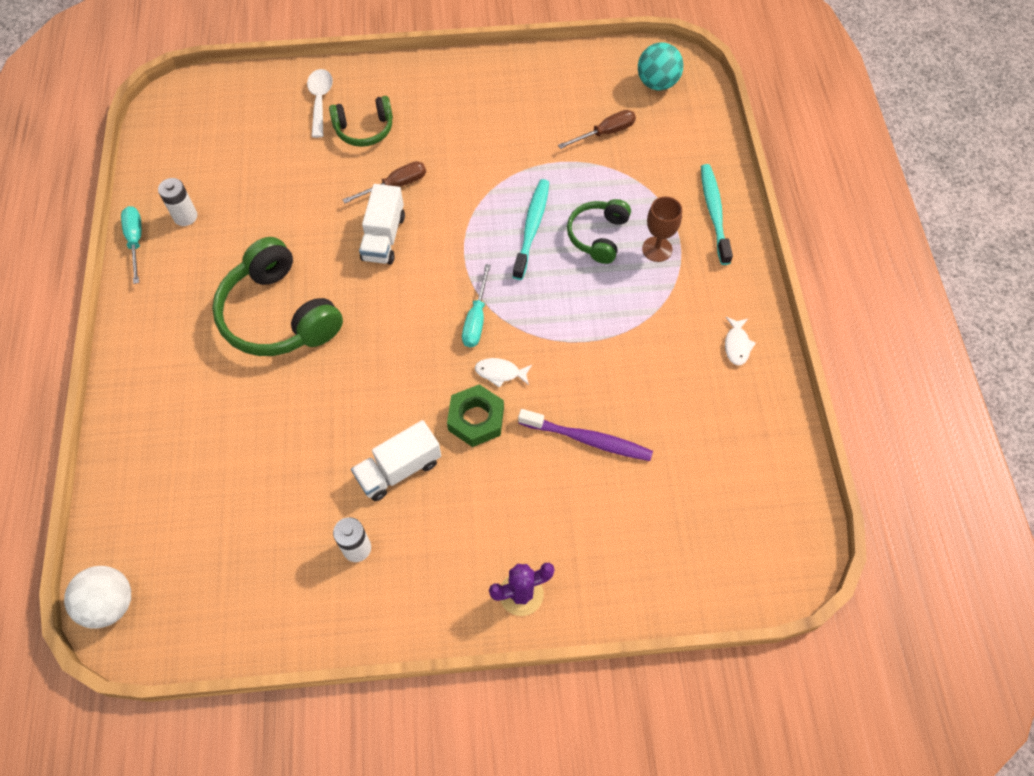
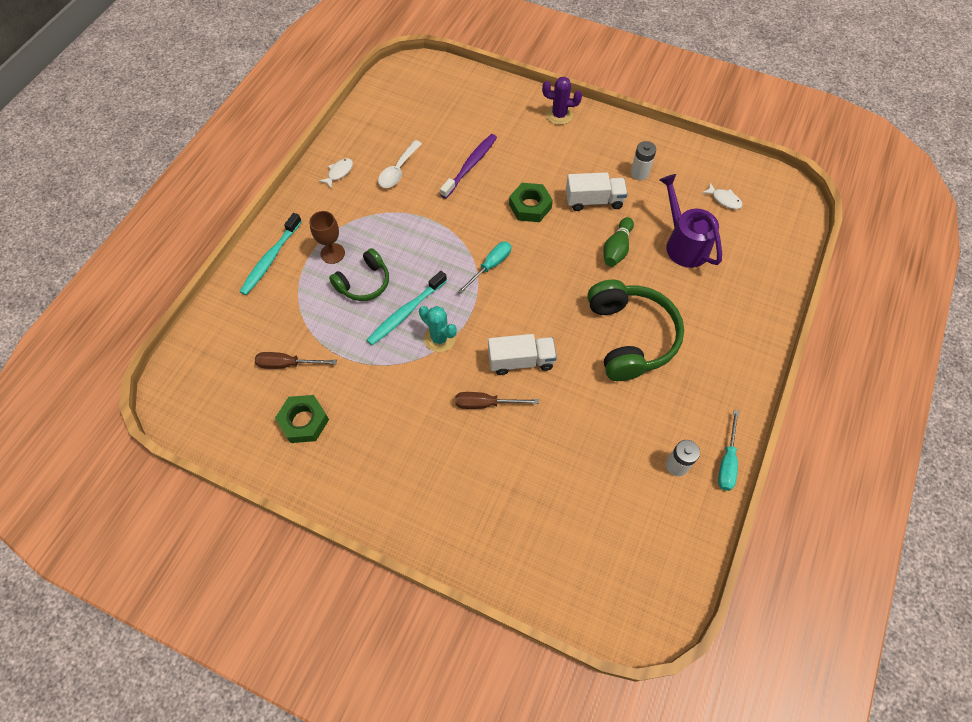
camera: 150 degrees left, 0 degrees up
(110, 604) = (797, 209): white ball -> none
(257, 464) = (683, 243): none -> purple watering can
(320, 101) = (505, 535): white spoon -> white spoon (398, 170)
(339, 414) = (616, 249): none -> green bowling pin
(364, 129) = (481, 477): green headphones -> none
(384, 237) = (521, 361): white truck -> white truck turned 45 degrees clockwise
(480, 220) = (439, 338): none -> turquoise cactus
(500, 373) = (497, 225): white fish -> white fish (724, 199)
(550, 100) = (304, 421): none -> green nut
(588, 439) = (470, 165): purple toothbrush -> purple toothbrush turned 75 degrees clockwise
(657, 83) = (205, 389): turquoise ball -> none

